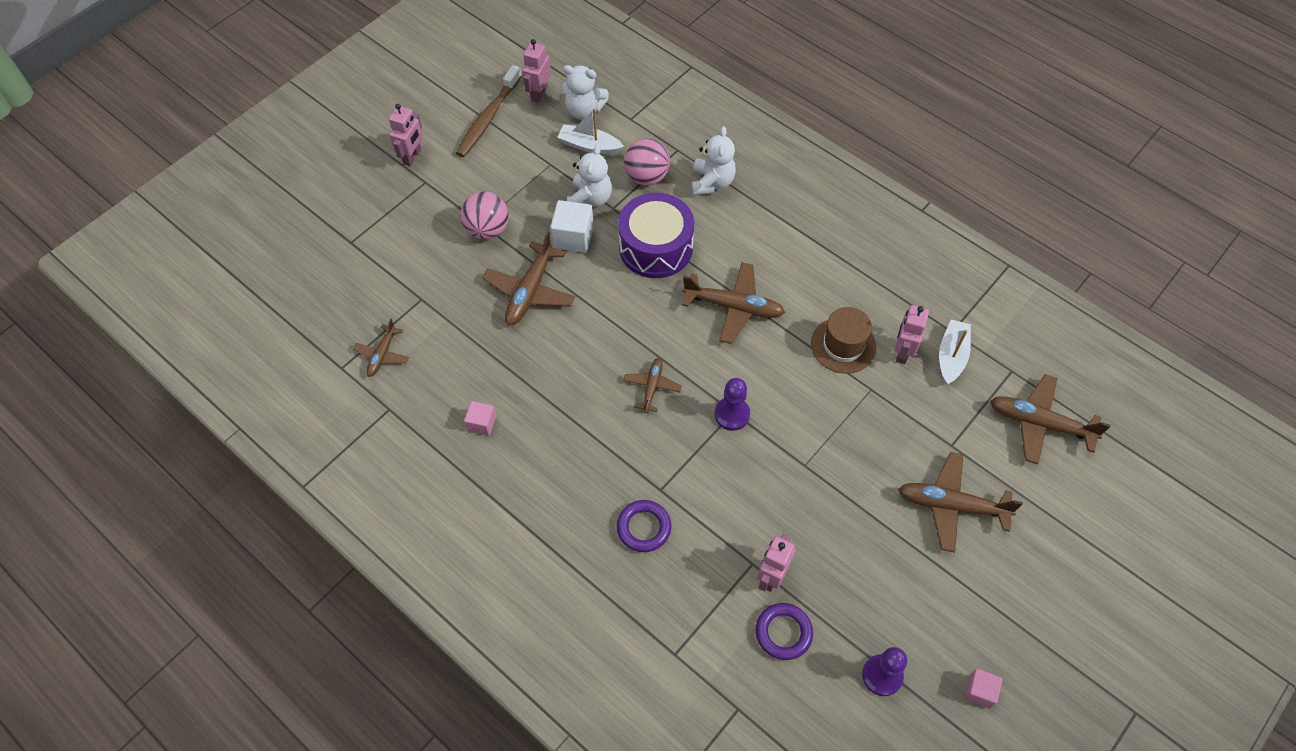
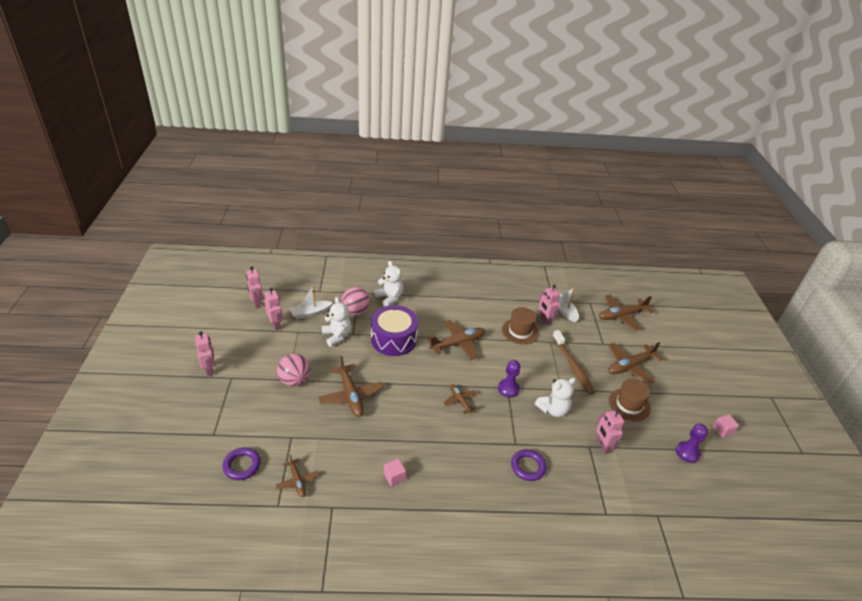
camera: 45 degrees left, 20 degrees down
(488, 118) = (238, 328): brown toothbrush -> brown toothbrush (573, 366)
(533, 139) = (275, 325): none -> pink robot
(573, 237) = (346, 358): white cube -> none
(584, 111) = (291, 299): white teddy bear -> white teddy bear (553, 410)
(783, 633) = (634, 466): purple ring -> purple ring (242, 465)
(878, 554) = (629, 405): none -> brown hat

